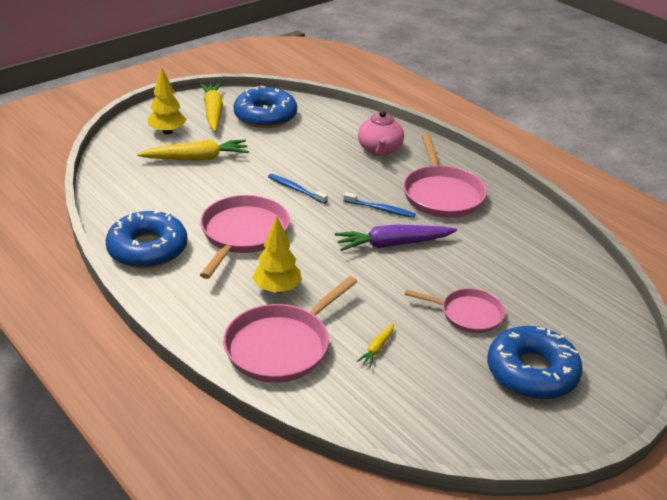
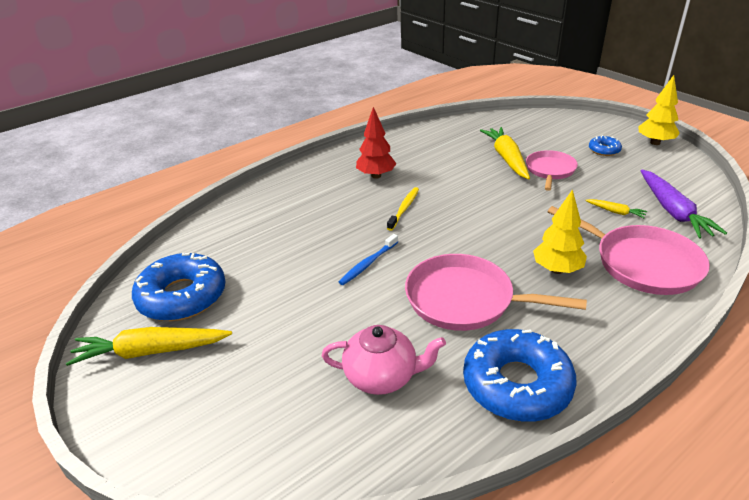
camera: 85 degrees left, 0 degrees up
(167, 132) = (198, 401): yellow tree -> yellow tree (655, 142)
(197, 158) = (288, 357): yellow carrot -> yellow carrot (507, 158)
(380, 150) = (289, 208): pink teapot -> pink teapot (382, 376)
(380, 209) = (404, 209): blue toothbrush -> yellow toothbrush
(393, 244) = (462, 202): purple carrot -> purple carrot (673, 211)
(442, 194) = (376, 176): pink pan -> red tree
(532, 372) = (604, 150): blue donut -> blue donut, size x0.47

